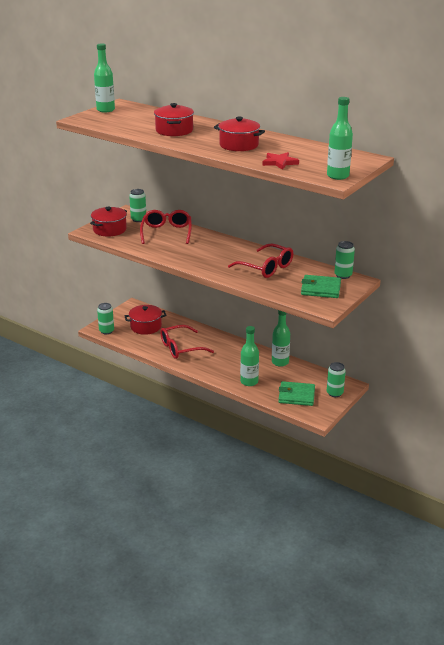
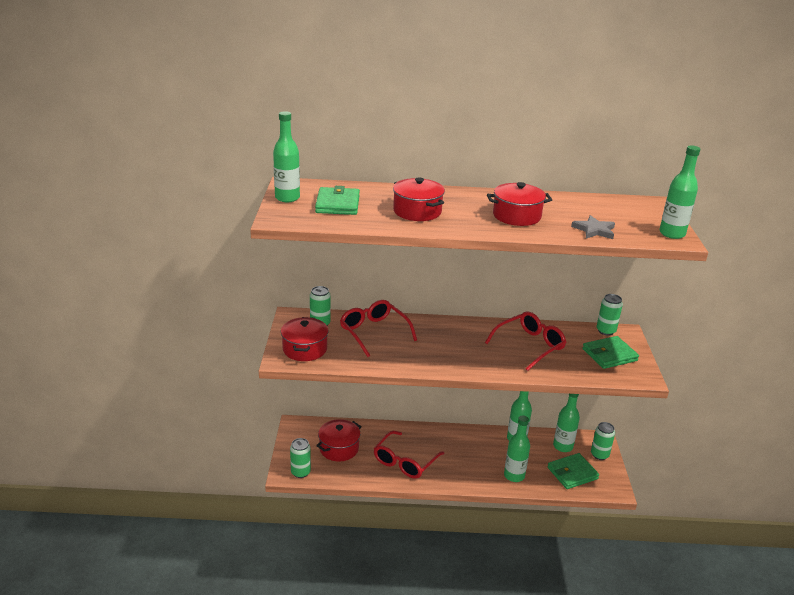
camera: 35 degrees left, 0 degrees up
(130, 118) = (337, 204): none -> green wallet
(266, 267) = (529, 346): red glasses -> red glasses turned 45 degrees counterclockwise
(279, 162) = (594, 230): red star -> grey star
(311, 378) = (563, 446): none -> green bottle

